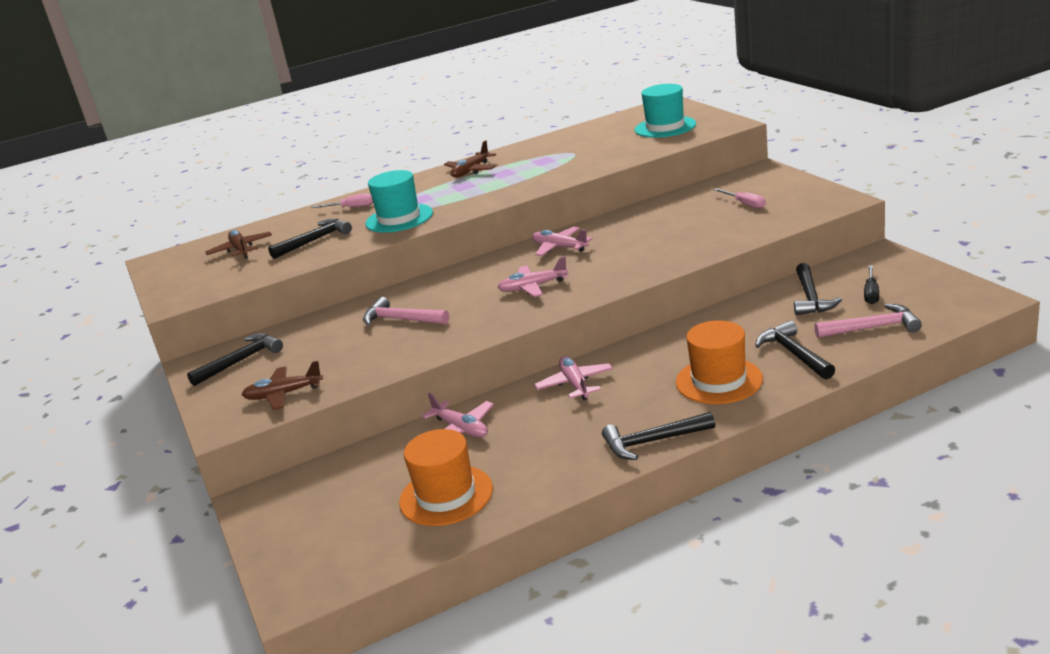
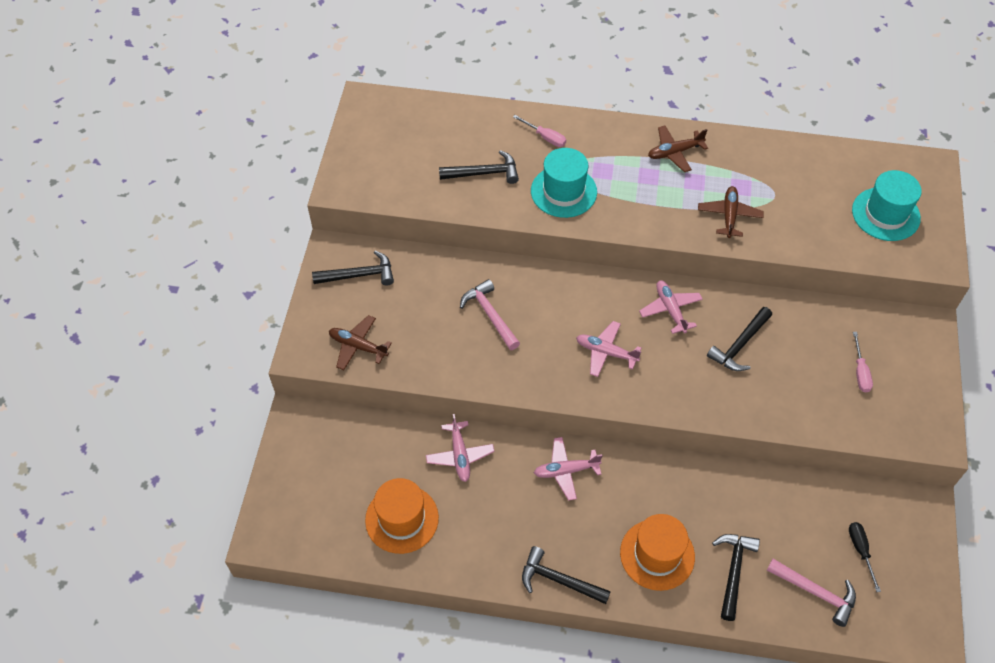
camera: 30 degrees right, 30 degrees up
(241, 250) = (427, 140): brown plane -> brown plane (729, 216)
(575, 384) = (566, 471): pink plane -> pink plane turned 120 degrees counterclockwise
(810, 298) = (813, 515): black hammer -> black hammer (740, 345)
(871, 293) = (860, 551): black screwdriver -> black screwdriver turned 120 degrees clockwise

